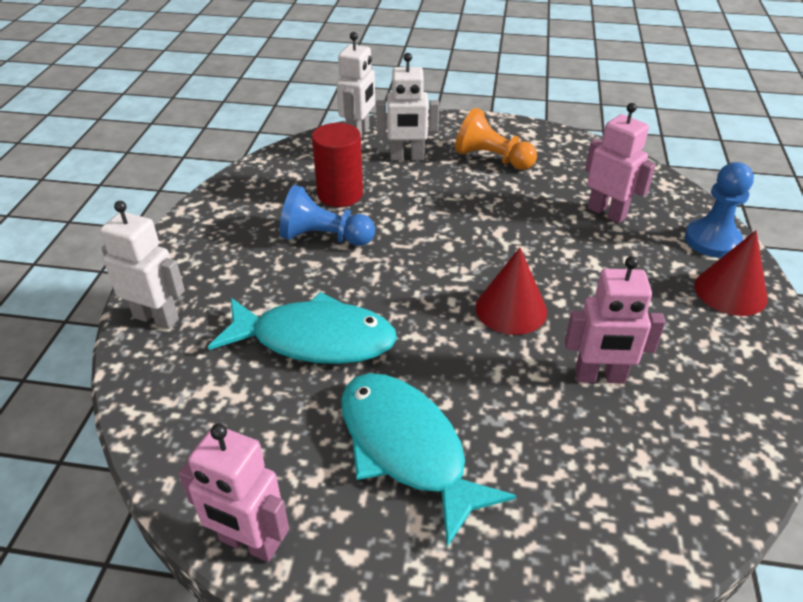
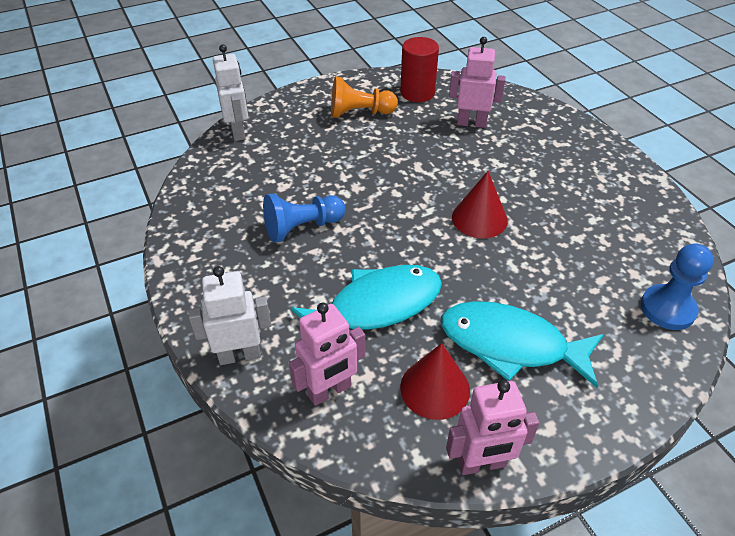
camera: 35 degrees left, 5 degrees up
(340, 194) = (277, 188): red cylinder -> red cylinder (417, 93)
(407, 157) = (297, 137): white robot -> none
(599, 377) = (569, 237): pink robot -> pink robot (329, 391)
(712, 240) = (547, 116): blue pawn -> blue pawn (667, 309)
(730, 291) = (585, 146): red cone -> red cone (435, 388)

